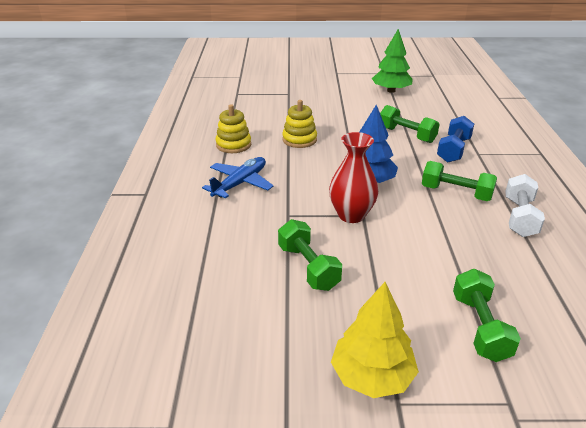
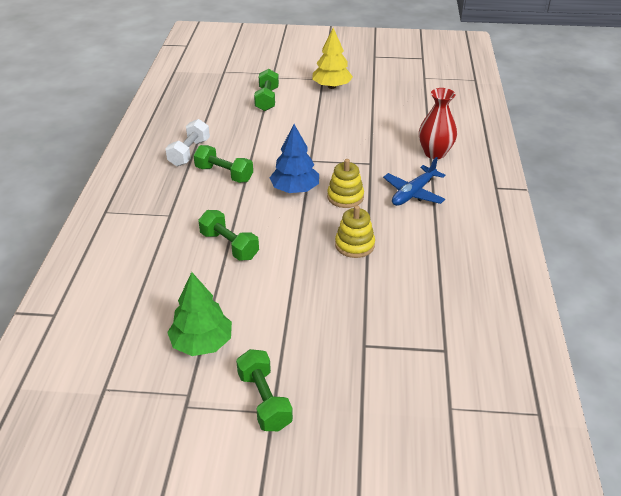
camera: 175 degrees left, 5 degrees up
(233, 145) = (429, 241): yellow stacking toy -> yellow stacking toy (345, 197)
(308, 267) = (358, 129): green dumbbell -> green dumbbell (264, 400)
(351, 215) = (319, 160): red vase -> red vase (435, 153)
(453, 150) = (191, 221): blue dumbbell -> none

